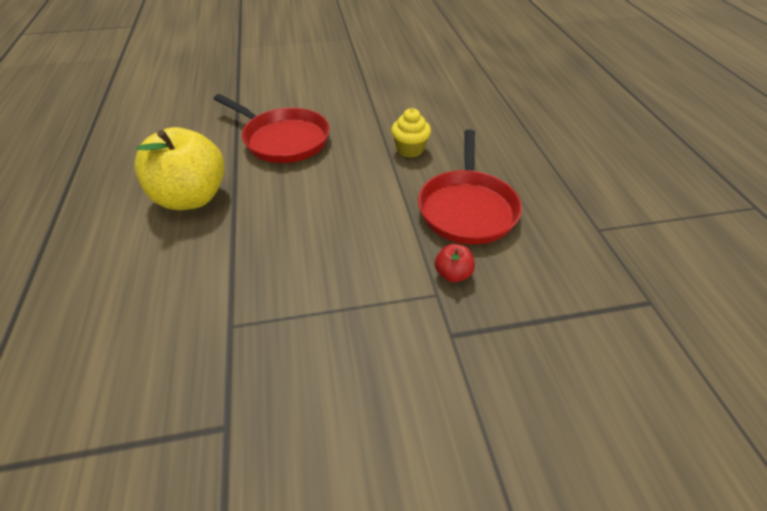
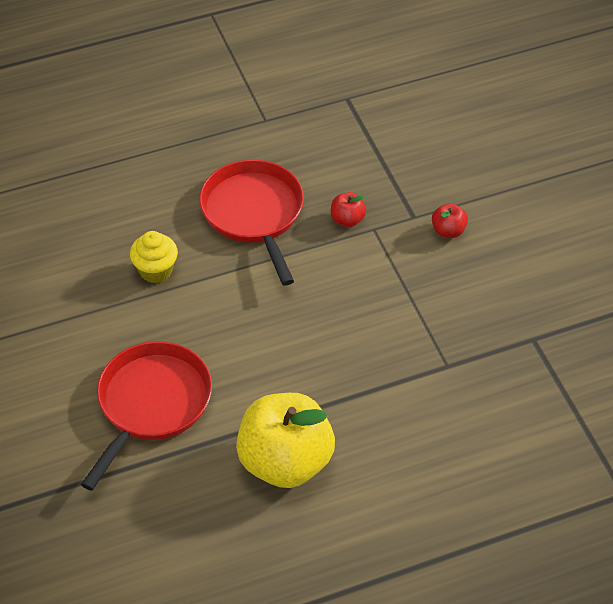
camera: 100 degrees left, 5 degrees up
(424, 367) = (448, 231): none -> red apple
(467, 208) = (254, 214): red pan -> red pan turned 105 degrees counterclockwise

